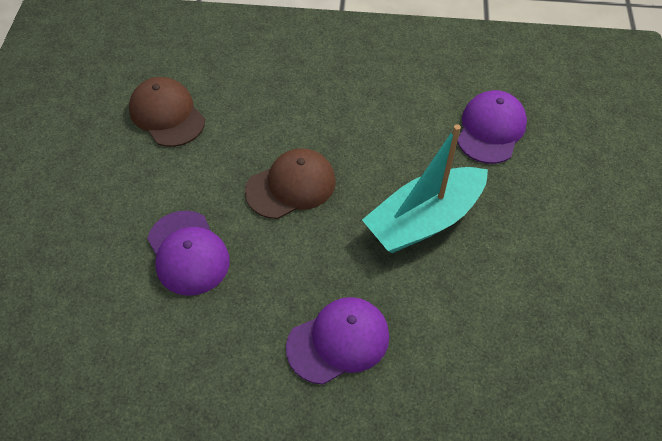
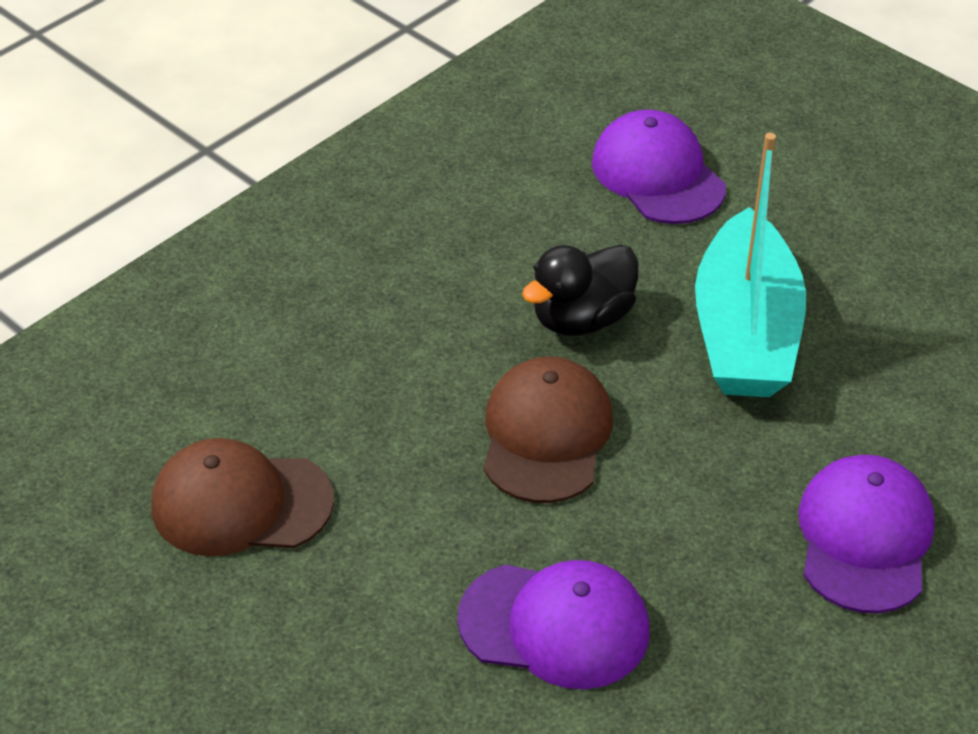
camera: 50 degrees left, 10 degrees down
(371, 157) = (582, 318): none -> black duck

